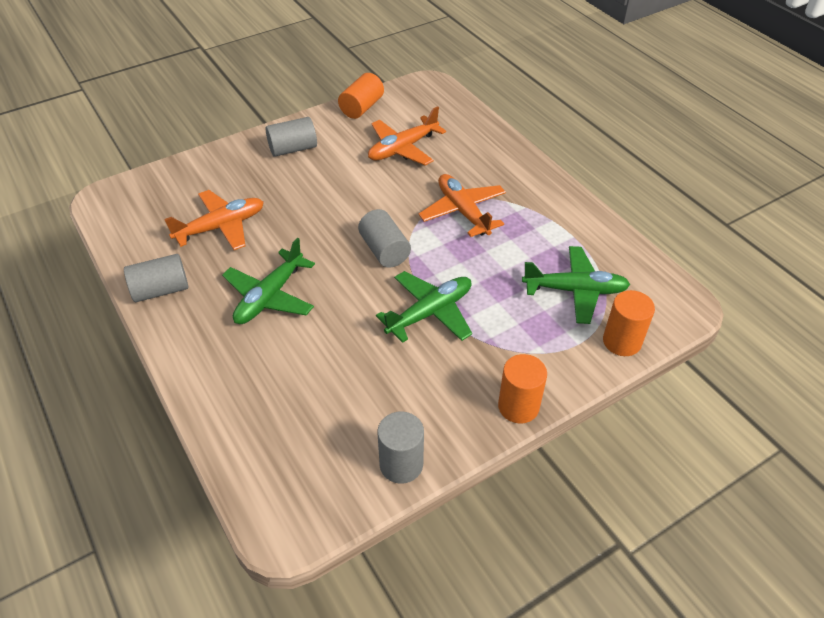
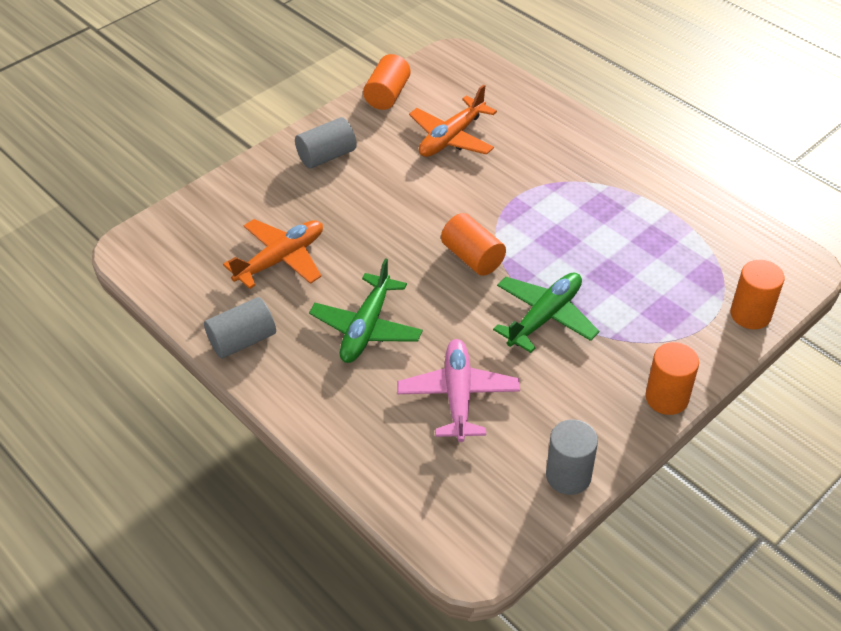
camera: 10 degrees left, 0 degrees up
(327, 370) = (458, 395): none -> pink plane
(384, 250) = (473, 257): grey cylinder -> orange cylinder
(463, 211) = (542, 200): orange plane -> none
(575, 290) = (688, 268): green plane -> none

